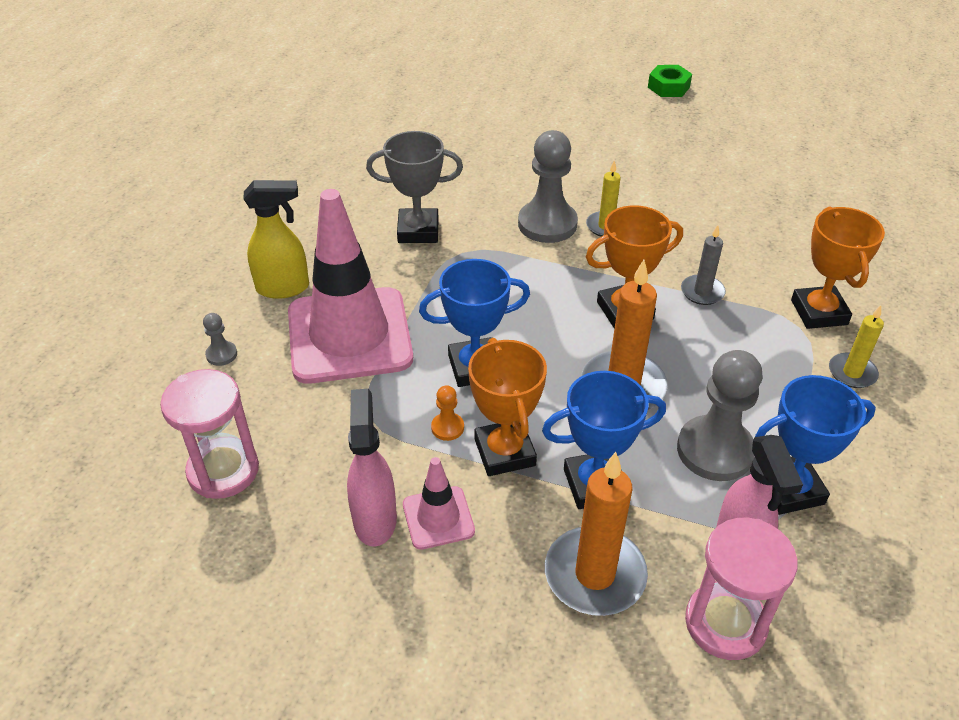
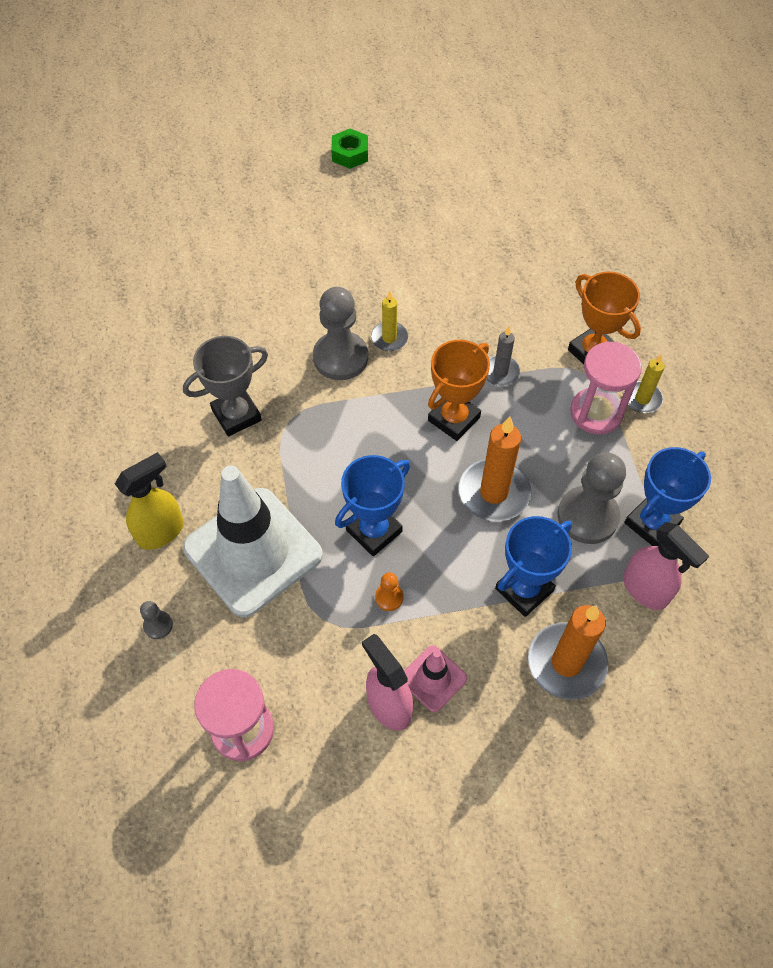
camera: 30 degrees left, 15 degrees up
(349, 335) = (253, 551): pink traffic cone -> white traffic cone
(504, 452) = (444, 596): orange trophy -> none
(725, 623) = (667, 652): pink hourglass -> pink hourglass (596, 413)

